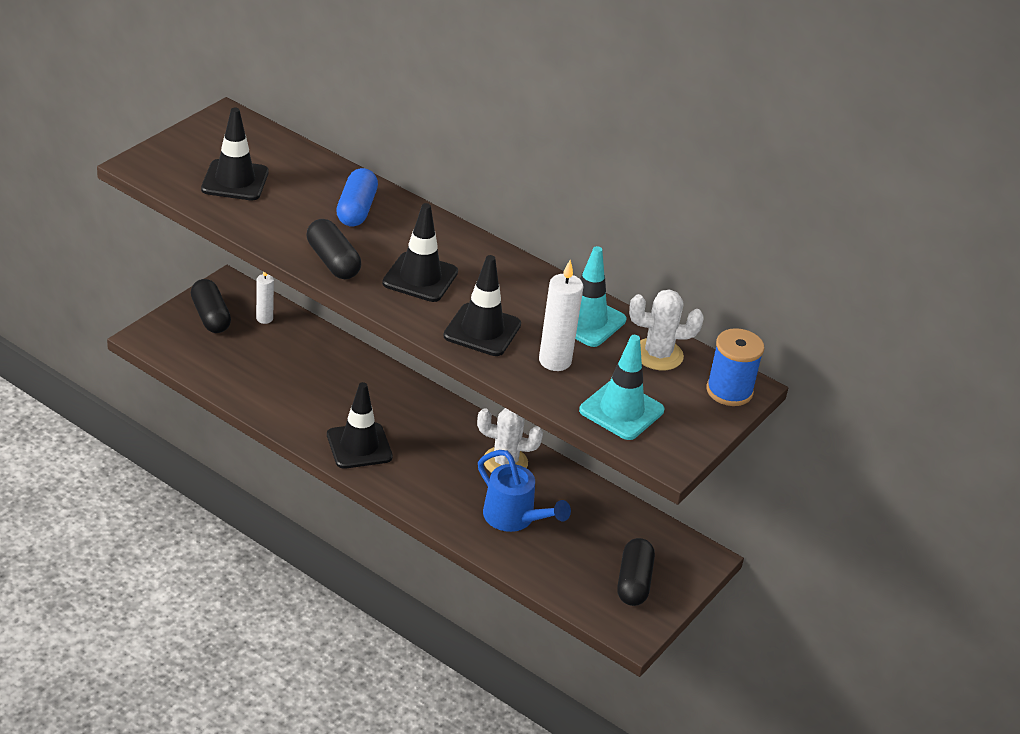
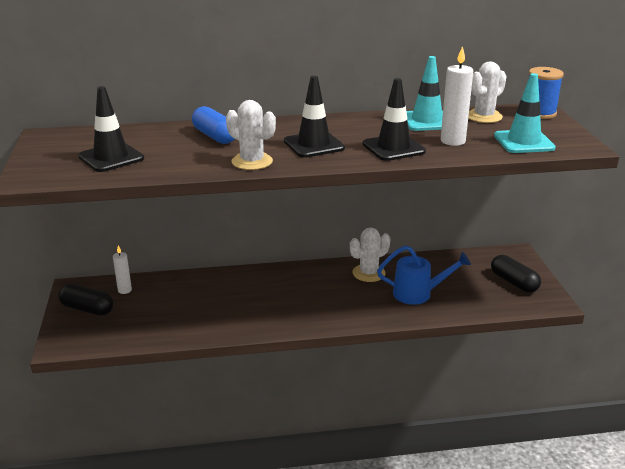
camera: 40 degrees left, 10 degrees down
(333, 261) = (252, 162): black capsule -> white cactus
(359, 446) = (286, 315): black traffic cone -> none

